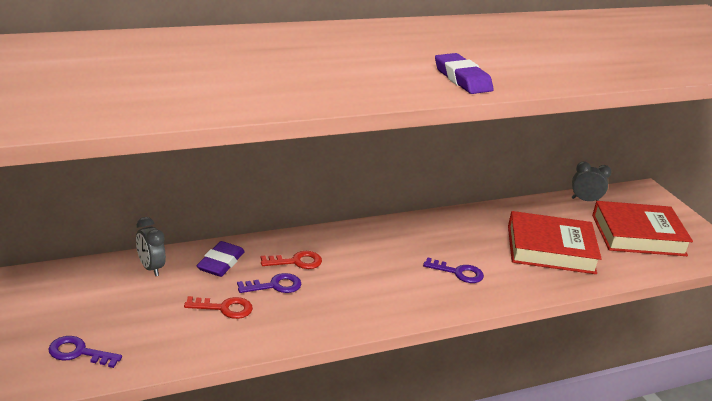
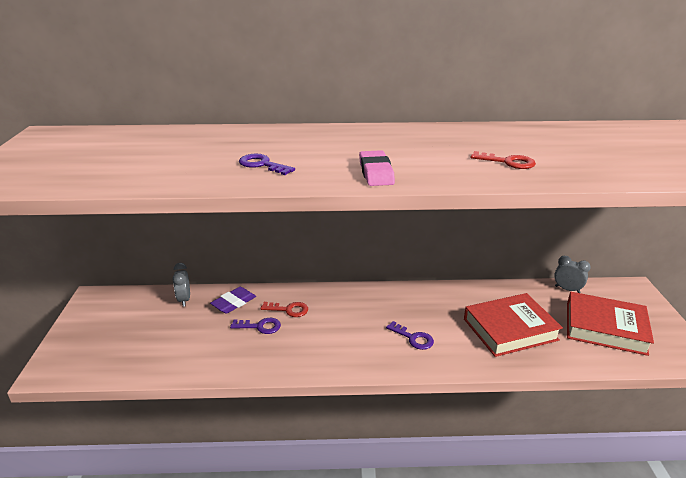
camera: 25 degrees right, 0 degrees up
(78, 352) = (93, 355): purple key -> purple key (262, 165)
(225, 308) = (212, 338): red key -> red key (508, 162)
(462, 79) = (376, 173): purple eraser -> pink eraser
(550, 249) = (510, 329): red book -> red book turned 45 degrees counterclockwise

